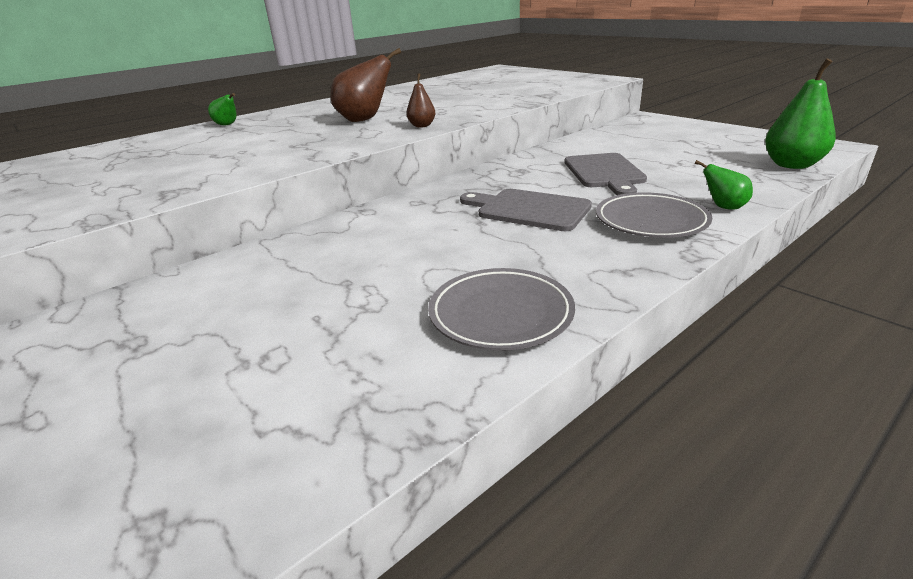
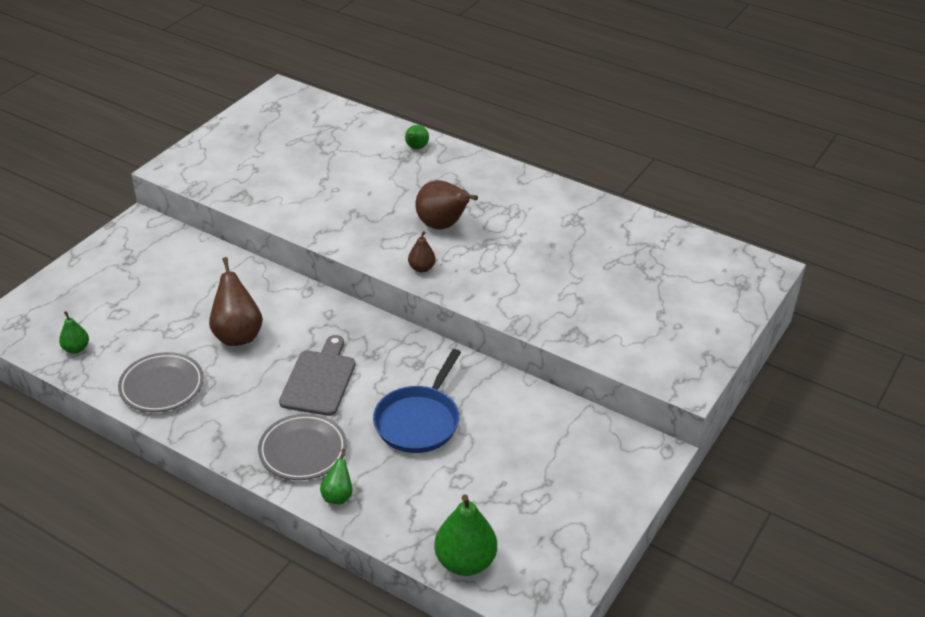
camera: 70 degrees right, 10 degrees up
(339, 417) = (76, 348): none -> green pear
(417, 252) = (237, 335): none -> brown pear
(605, 173) = (419, 421): grey cutting board -> blue pan

